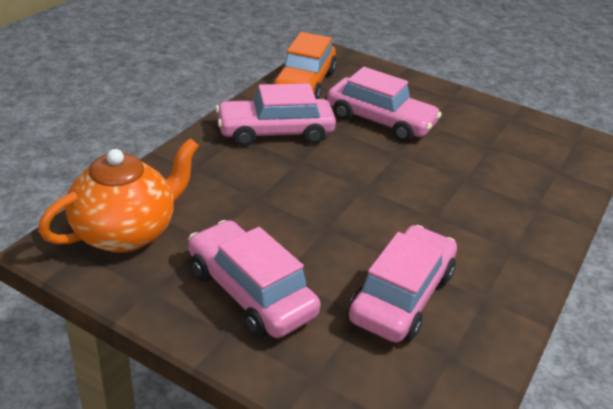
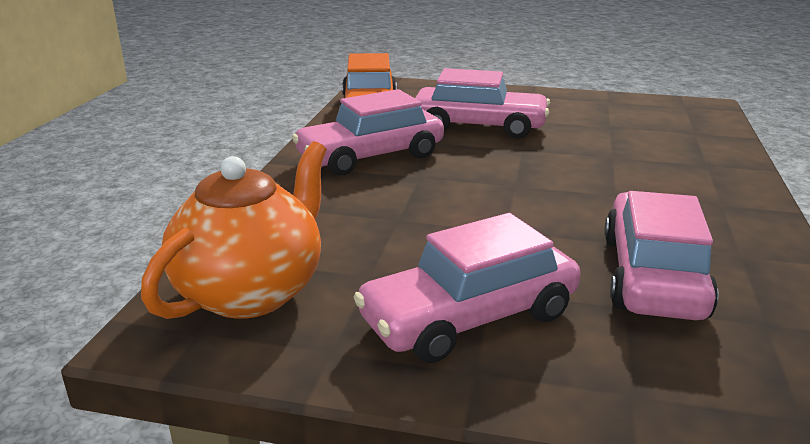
camera: 15 degrees left, 10 degrees down
(250, 292) = (469, 317): pink car -> pink car turned 60 degrees counterclockwise

